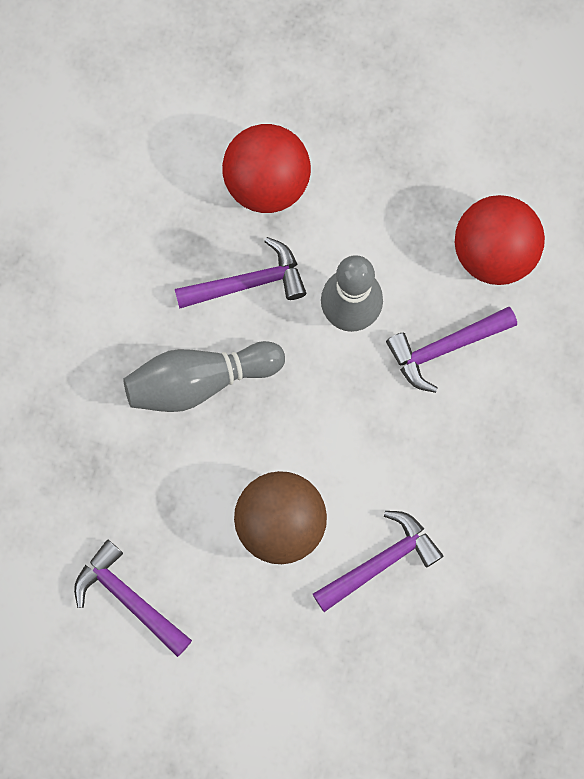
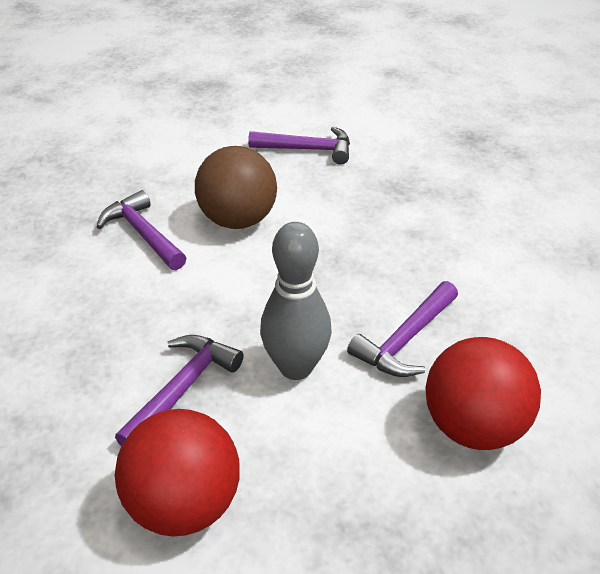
camera: 145 degrees right, 35 degrees down
(199, 381) = (376, 261): grey bowling pin -> none
(380, 562) = (143, 234): purple hammer -> purple hammer turned 120 degrees clockwise

